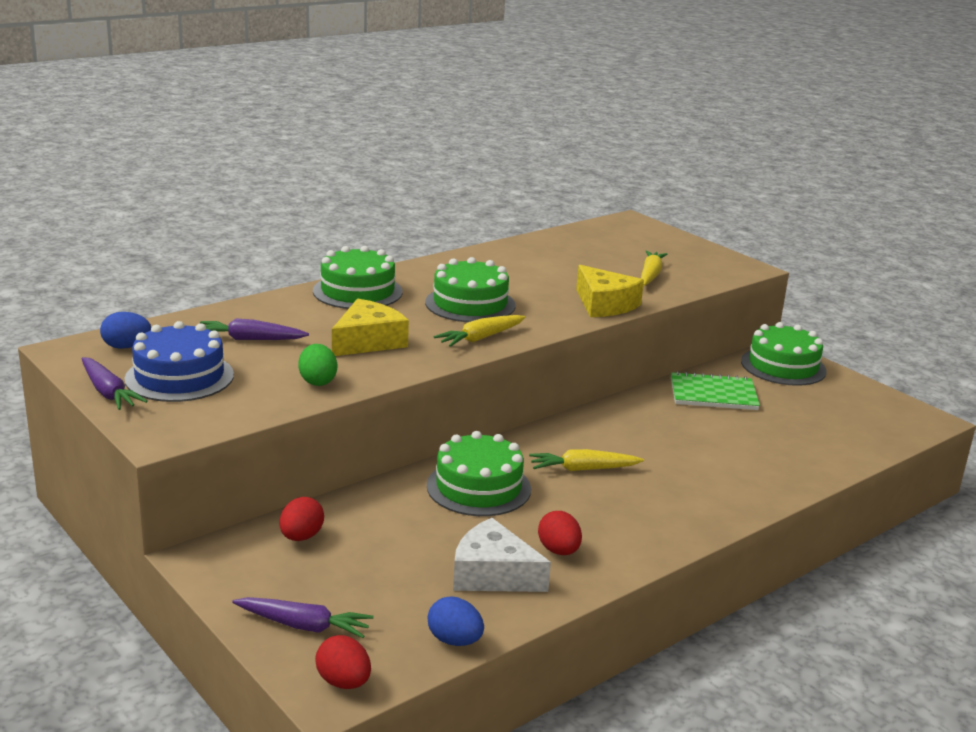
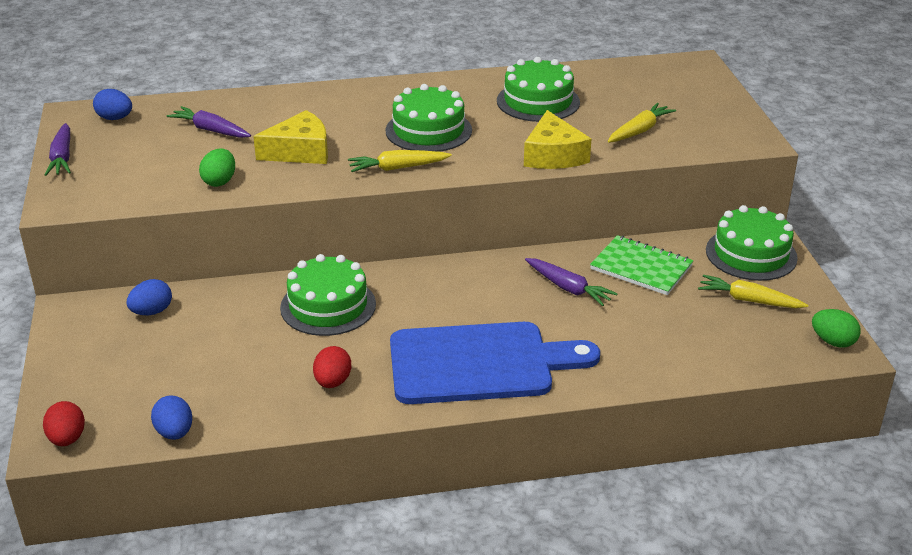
camera: 30 degrees right, 10 degrees up
(179, 377) = (124, 154): blue cake -> none
(301, 537) = (152, 312): red egg -> blue egg
(304, 626) = (84, 385): purple carrot -> purple carrot (568, 288)
(357, 291) = (345, 99): green cake -> green cake (538, 101)
(493, 574) = (259, 386): white cheese -> none
(583, 469) = (433, 312): yellow carrot -> yellow carrot (749, 300)
(670, 500) = (479, 363): none -> blue cutting board
(913, 415) = (833, 342): none -> green egg

